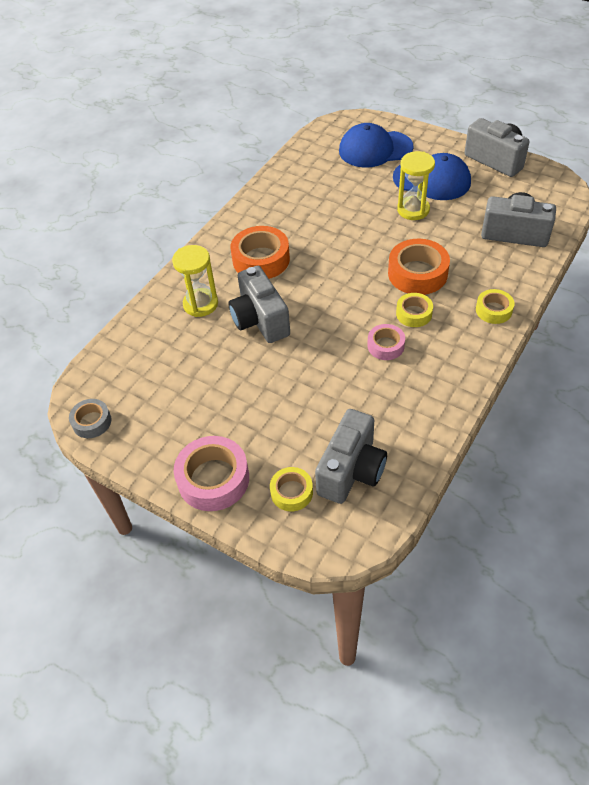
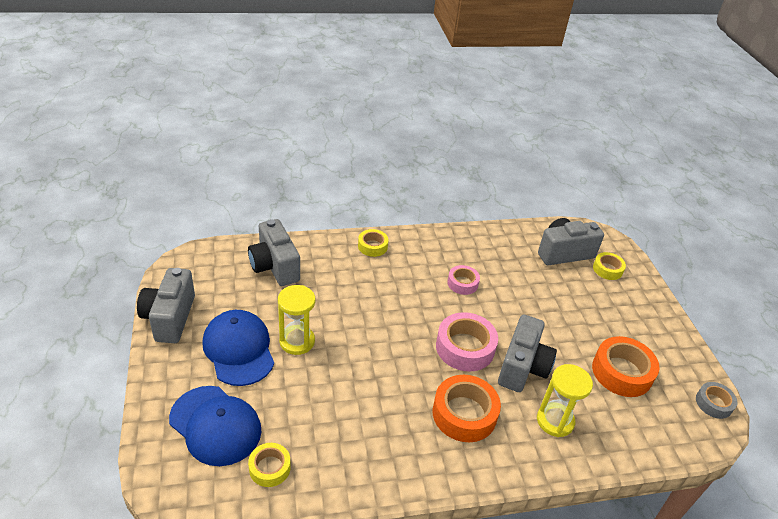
camera: 140 degrees left, 10 degrees down
(213, 479) = (649, 307): pink tape -> pink tape (465, 347)
(414, 314) = (418, 283): yellow tape -> yellow tape (269, 468)
(417, 273) = (375, 300): orange tape -> orange tape (622, 372)

